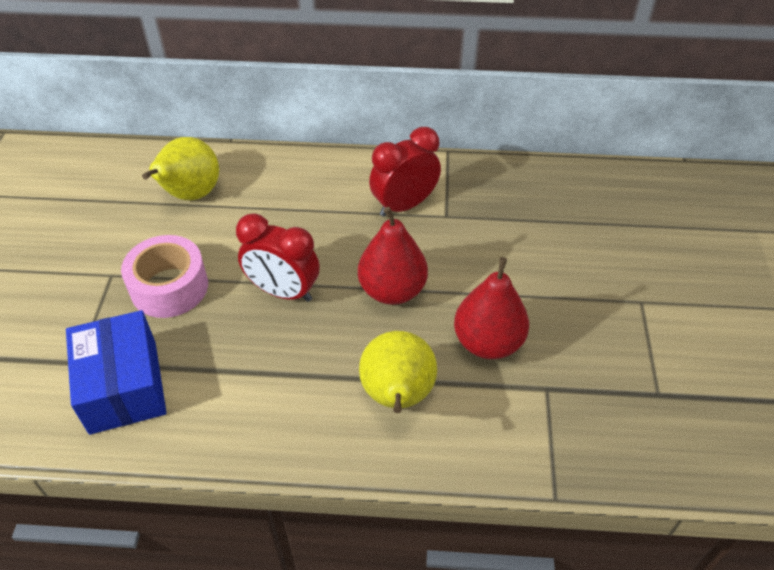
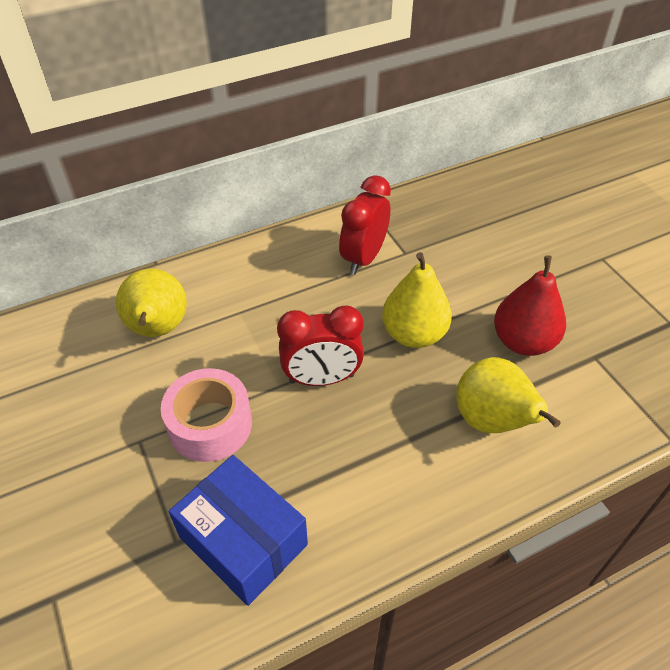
camera: 30 degrees left, 0 degrees up
(392, 290) = (414, 334): red pear -> yellow pear

